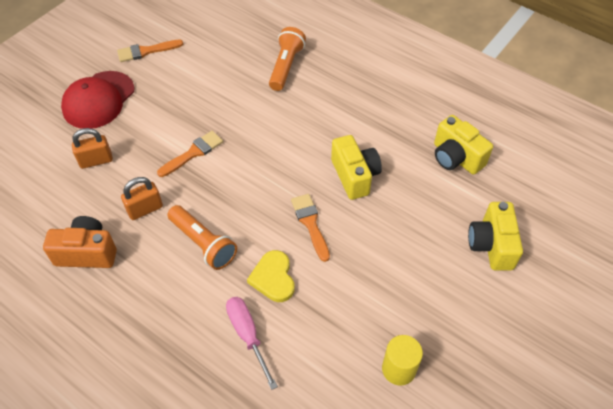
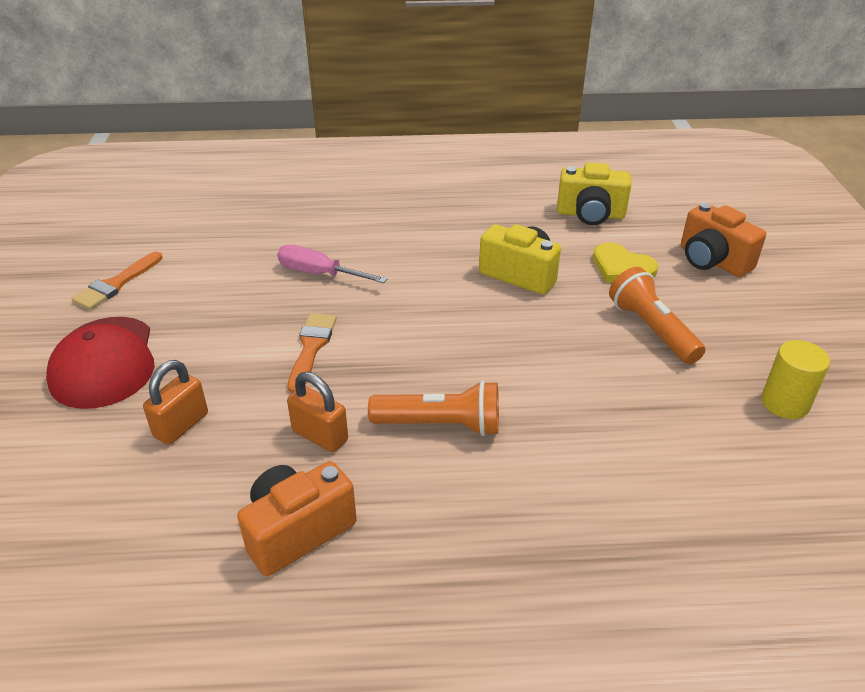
camera: 40 degrees left, 15 degrees down
(145, 209) = (320, 436): orange padlock -> orange padlock turned 75 degrees counterclockwise
(247, 335) = (611, 478): pink screwdriver -> pink screwdriver (319, 274)
(273, 278) = (562, 407): yellow heart -> yellow heart (621, 267)
(285, 66) = (321, 222): orange flashlight -> orange flashlight (651, 329)
(310, 223) = (533, 337): orange brush -> none
(491, 245) = (712, 261): yellow camera -> orange camera

